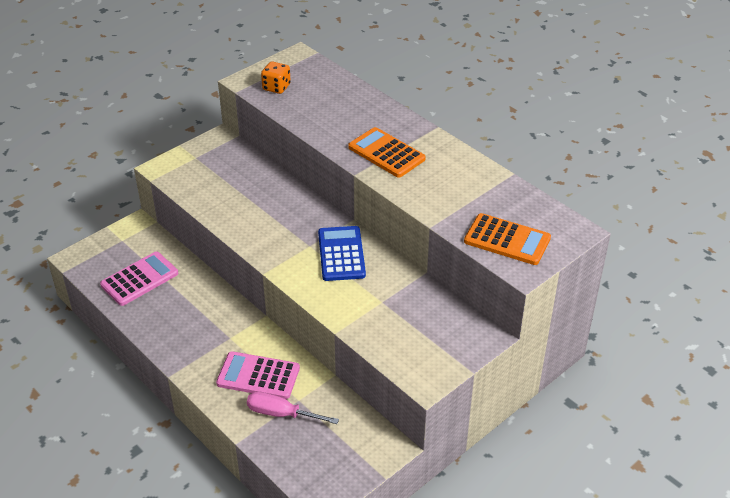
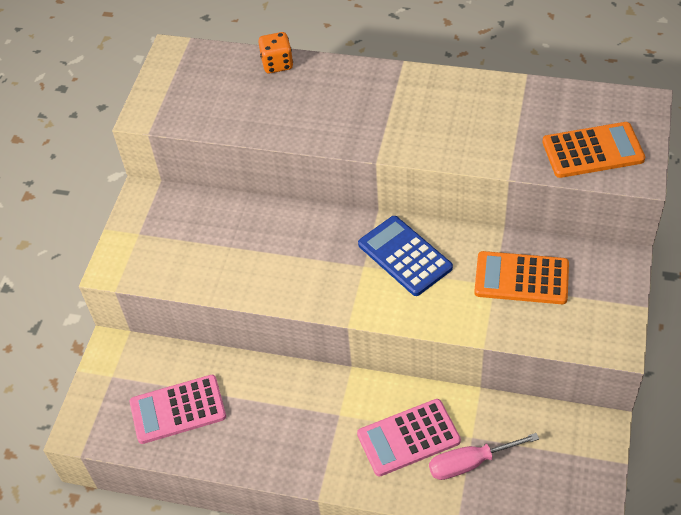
camera: 30 degrees left, 10 degrees up
(139, 279) = (178, 409): pink calculator -> pink calculator turned 120 degrees counterclockwise
(276, 87) = (188, 104): orange dice -> orange dice (277, 64)
(386, 153) = (383, 119): orange calculator -> orange calculator (521, 278)

